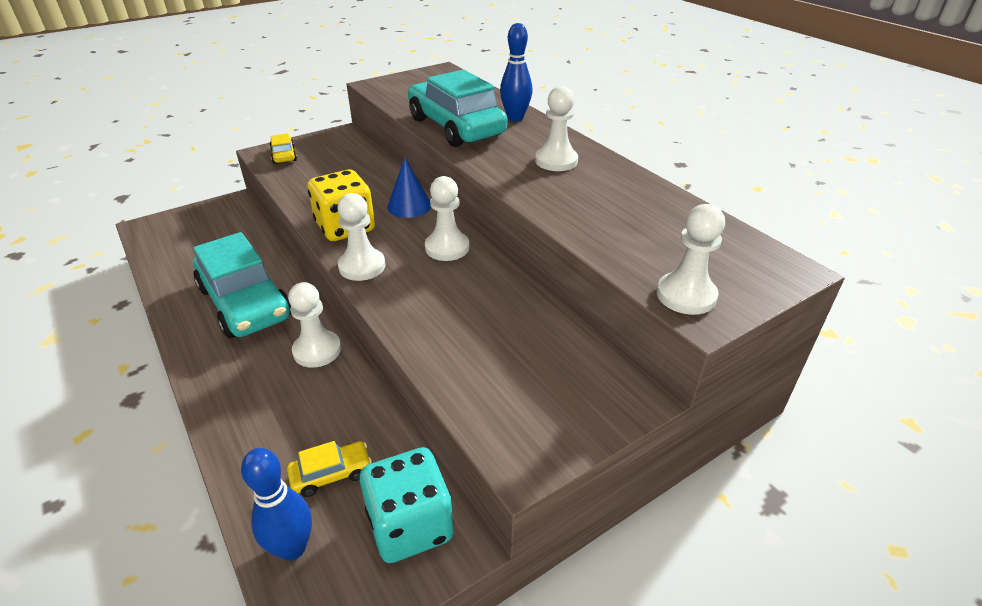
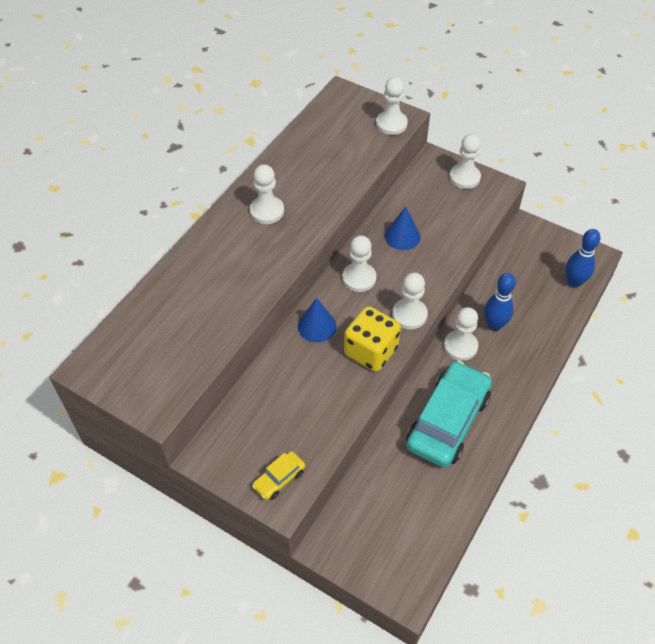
camera: 115 degrees left, 15 degrees up
(331, 474) = (531, 289): yellow car -> none
(410, 525) = (532, 246): turquoise dice -> none
(456, 127) = (235, 293): turquoise car -> none
(487, 302) = (402, 236): none -> blue cone
(515, 118) = (196, 260): blue bowling pin -> blue bowling pin (494, 325)
(570, 419) = (464, 177): none -> white pawn

